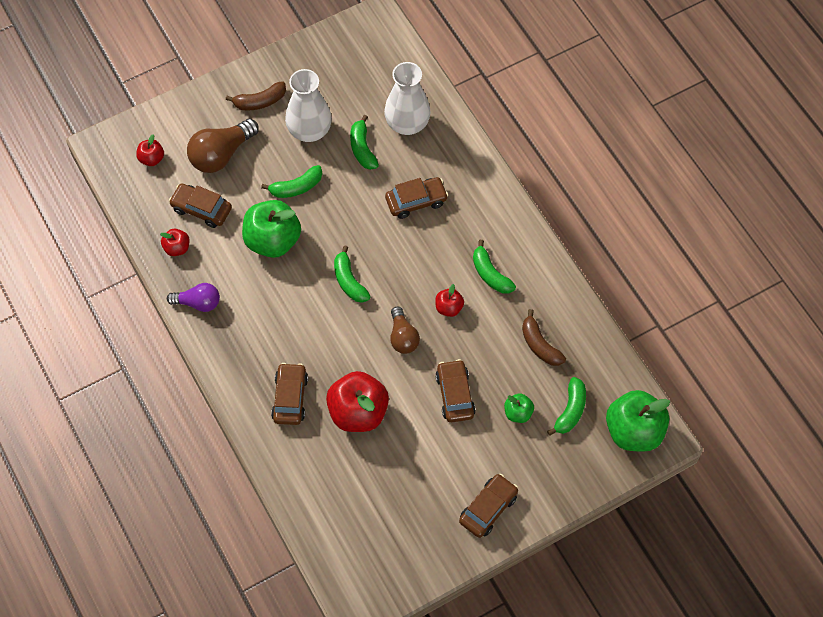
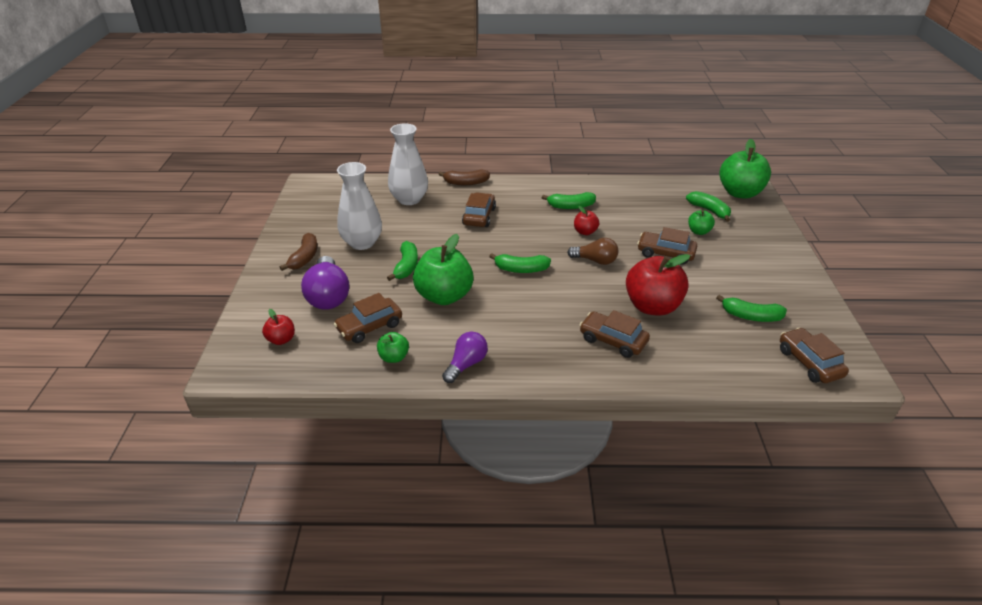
camera: 60 degrees left, 25 degrees down
(177, 248) = (394, 357): red apple -> green apple
(221, 154) = (328, 296): brown light bulb -> purple light bulb
(362, 149) = (407, 224): green banana -> green banana (751, 316)
(488, 509) = (780, 271): brown car -> brown car (809, 362)
(539, 345) = (646, 206): brown banana -> brown banana (466, 183)

